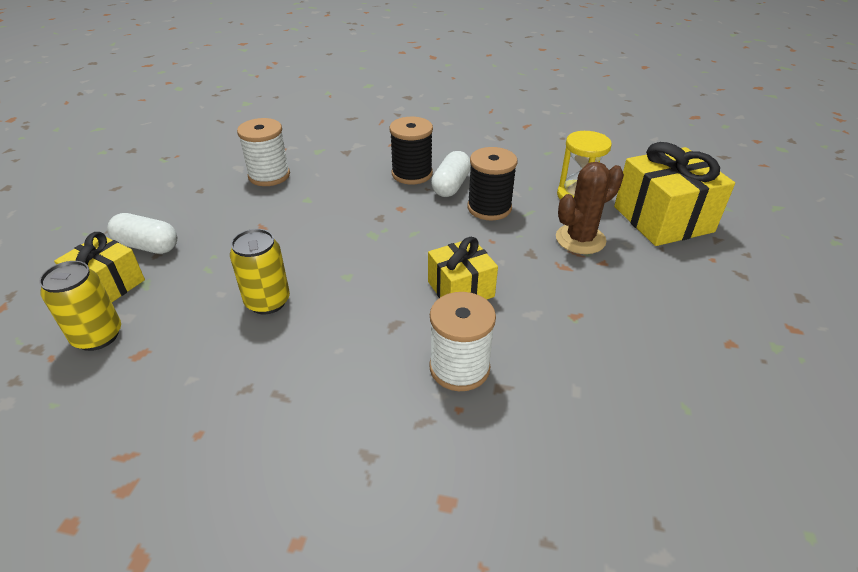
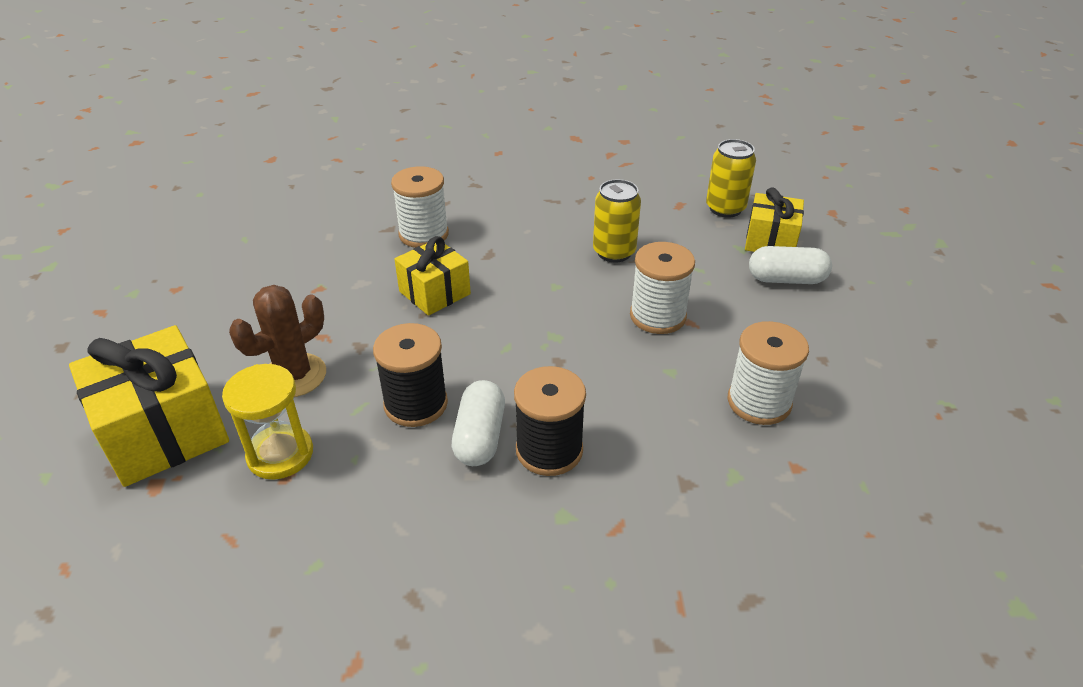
camera: 165 degrees right, 0 degrees up
(282, 235) = (657, 316): none -> white spool

